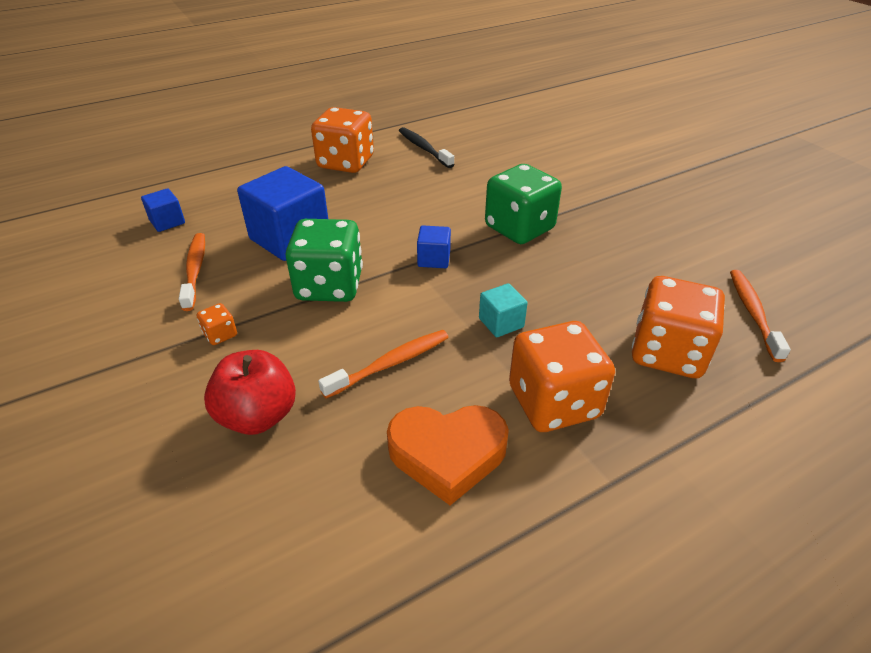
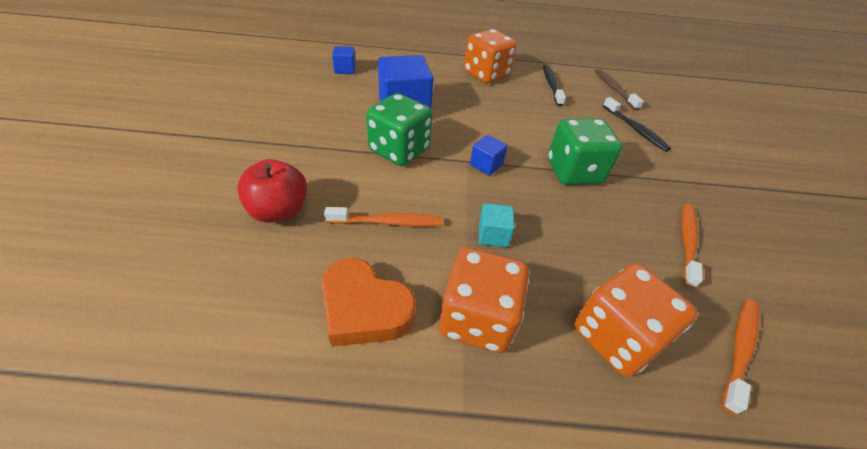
camera: 30 degrees right, 5 degrees up
(195, 270) = (332, 104): orange toothbrush -> orange toothbrush (687, 242)
(220, 334) = (308, 150): orange dice -> none
(487, 129) = (614, 89): none -> brown toothbrush
(537, 163) = (635, 129): none -> black toothbrush

